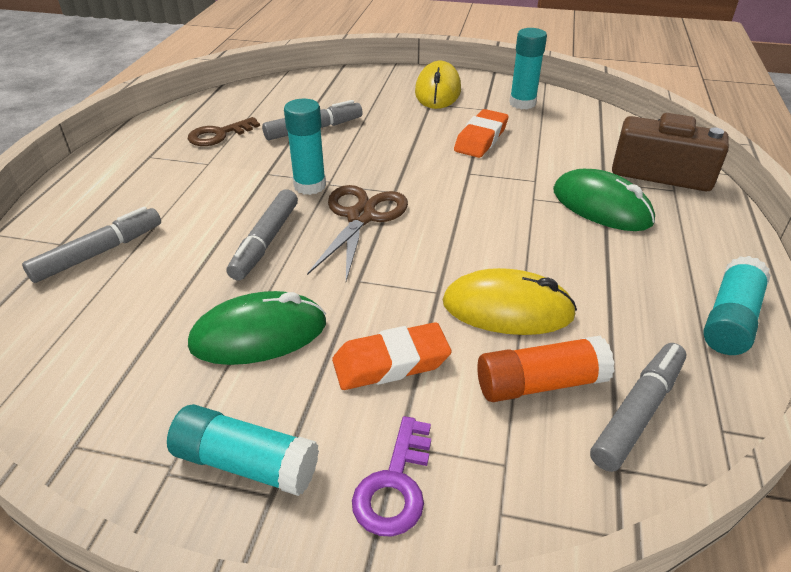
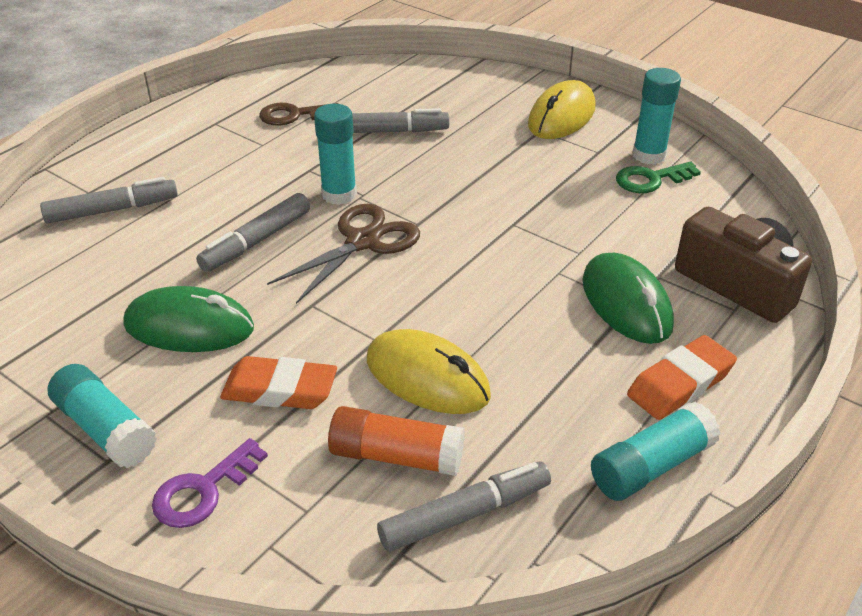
camera: 25 degrees right, 0 degrees up
(481, 139) = (560, 188): orange eraser -> orange eraser (680, 384)
(538, 119) = (650, 180): none -> green key

